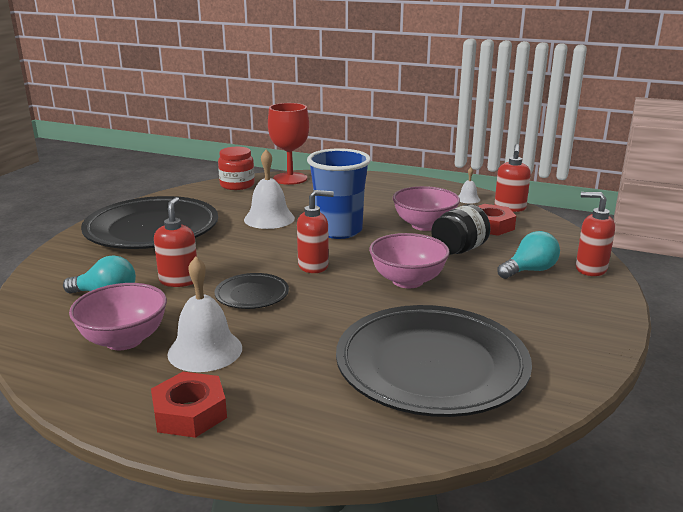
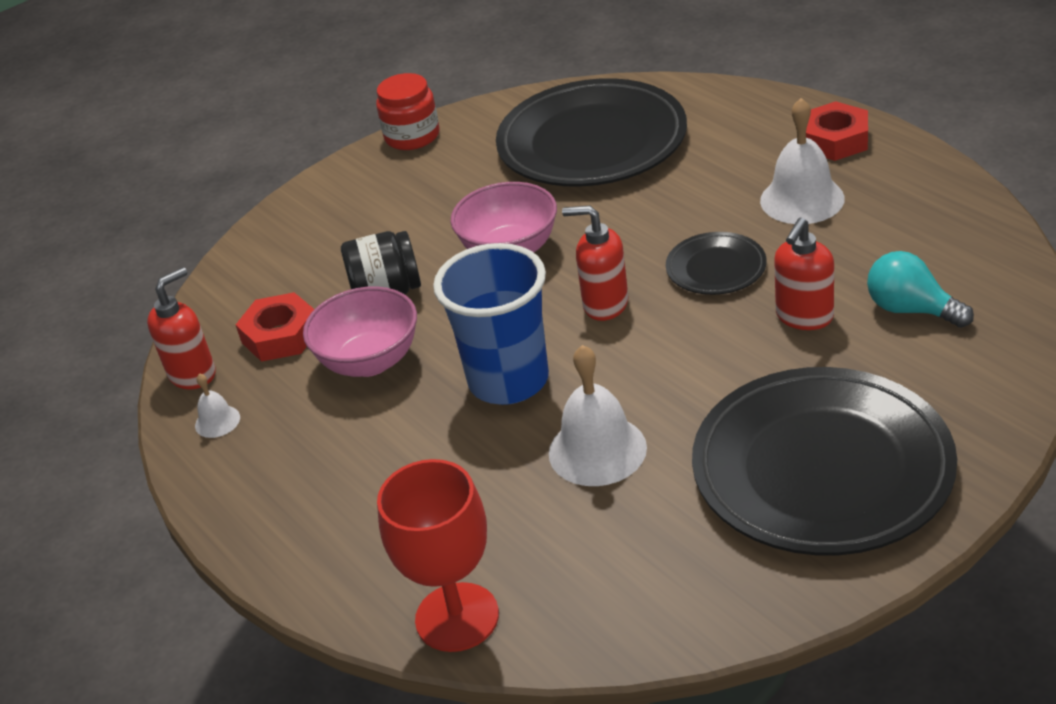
camera: 145 degrees left, 15 degrees up
(124, 340) = (890, 230): pink bowl -> none
(237, 185) = (589, 621): red jar -> red jar (412, 136)
(529, 270) = (352, 236): turquoise light bulb -> none
(590, 269) = (283, 223): red soap dispenser -> none

